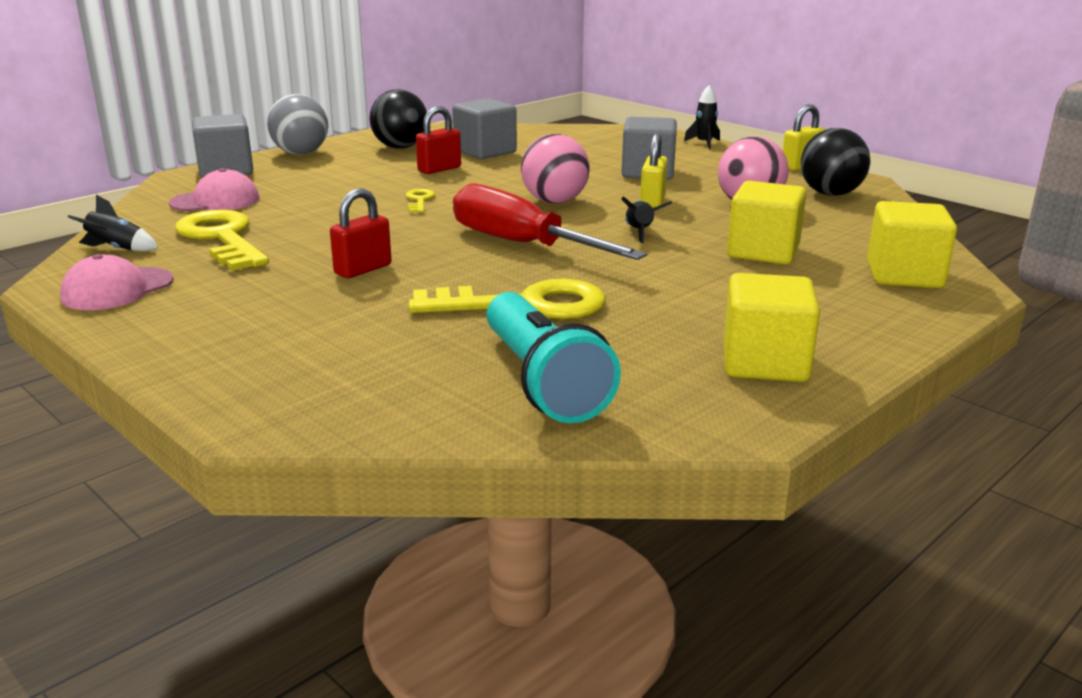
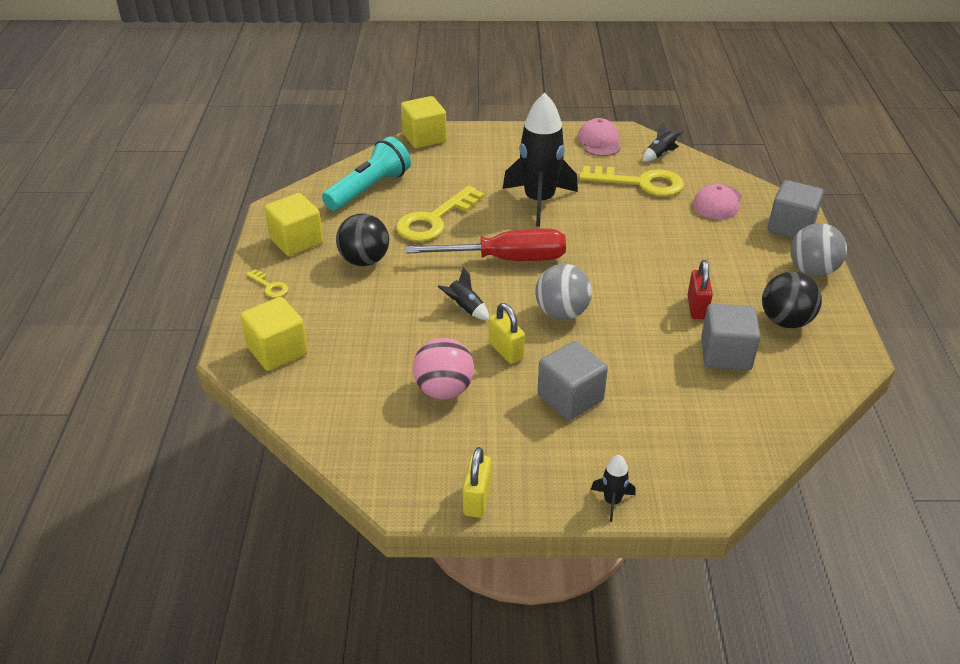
camera: 135 degrees right, 15 degrees up
(363, 269) = (539, 201): red padlock -> black rocket
(419, 200) = (631, 266): yellow key -> yellow key (270, 286)
(543, 381) = (369, 189): turquoise flashlight -> turquoise flashlight turned 105 degrees clockwise
(554, 201) = (561, 313): pink ball -> grey ball
(763, 252) = (376, 329): yellow cube -> yellow cube (424, 138)
(830, 194) = (405, 449): black ball -> black ball (364, 260)

